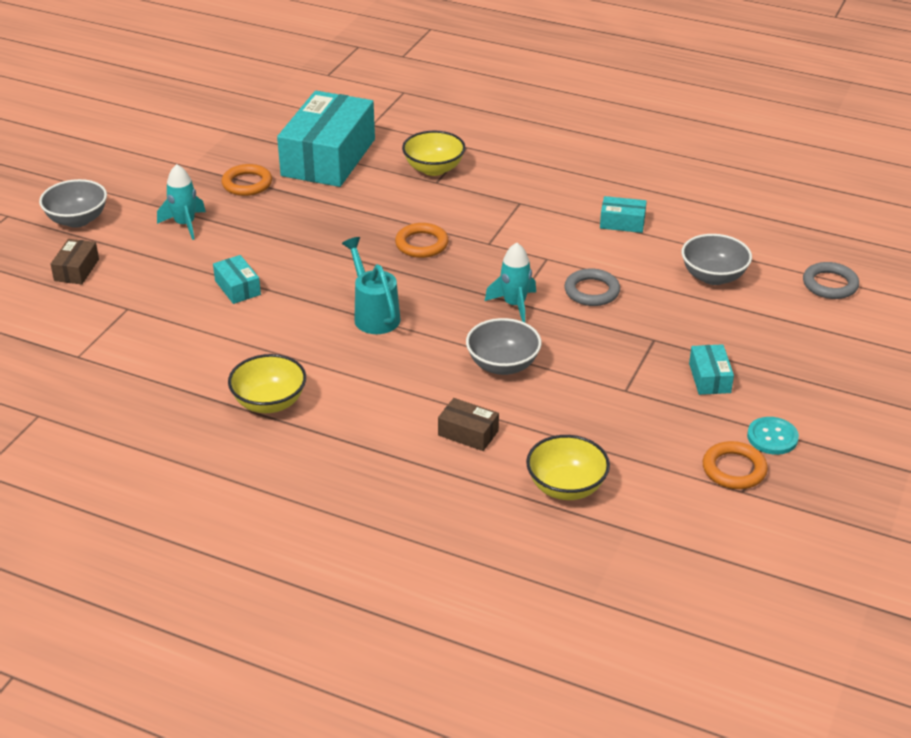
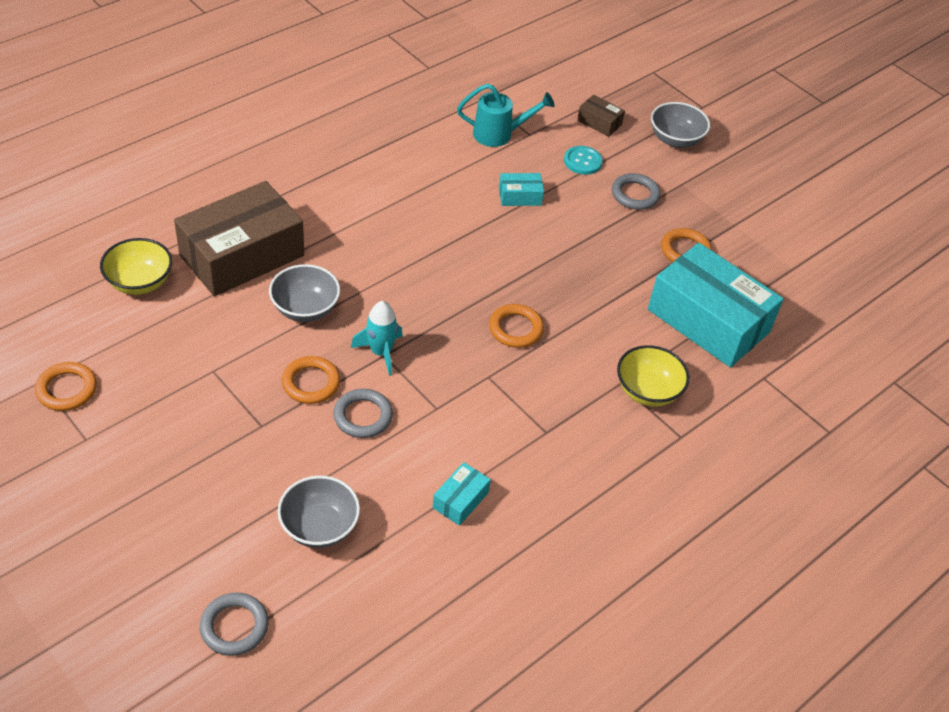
camera: 110 degrees right, 10 degrees up
(185, 224) = (635, 195): turquoise rocket -> grey ring
(269, 402) = (360, 169): yellow bowl -> none
(374, 314) = (429, 259): turquoise watering can -> turquoise watering can (499, 134)
(468, 433) = (242, 255): brown box -> brown box, size x2.38
(584, 330) = (311, 383): none -> orange ring
(709, 378) = (181, 436): turquoise box -> none
(772, 437) = (76, 436): turquoise button -> turquoise button (582, 161)

